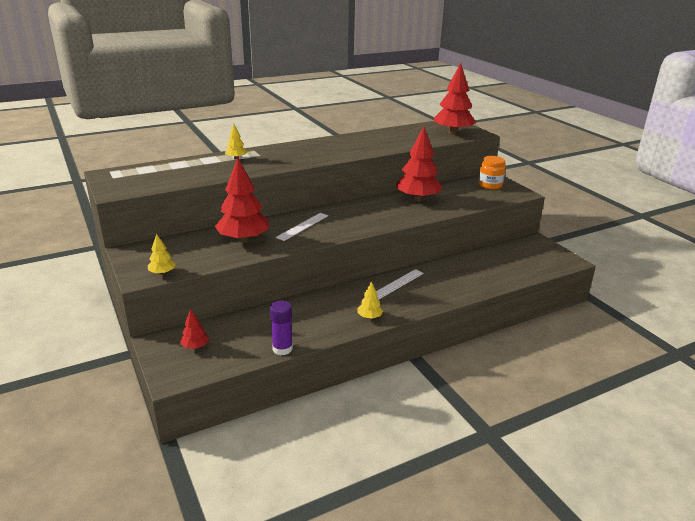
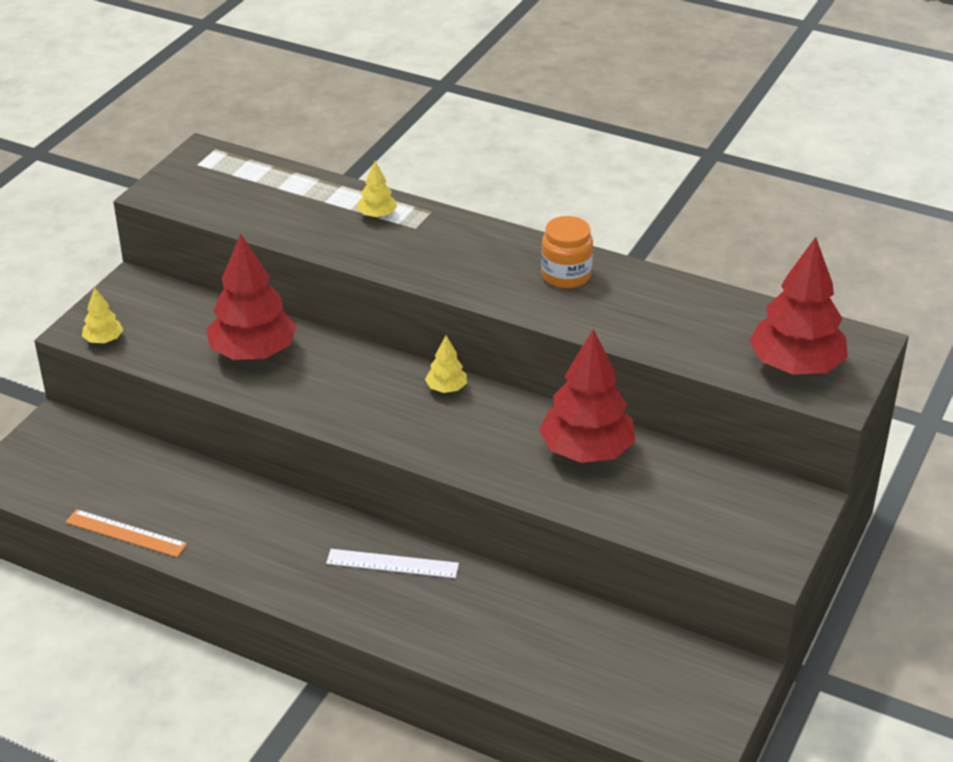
camera: 55 degrees right, 10 degrees up
(195, 346) = (70, 459): red tree -> none
(282, 349) = (126, 533): purple glue stick -> orange ruler
(302, 226) = (348, 383): white ruler -> none
(369, 317) = (272, 577): yellow tree -> yellow tree (446, 388)
(490, 185) = (760, 513): orange jar -> orange jar (566, 275)

